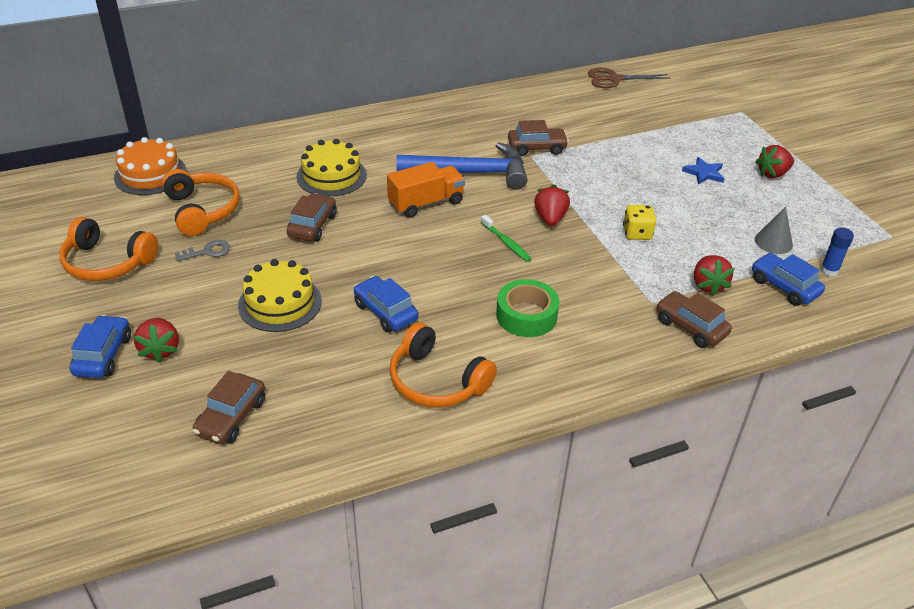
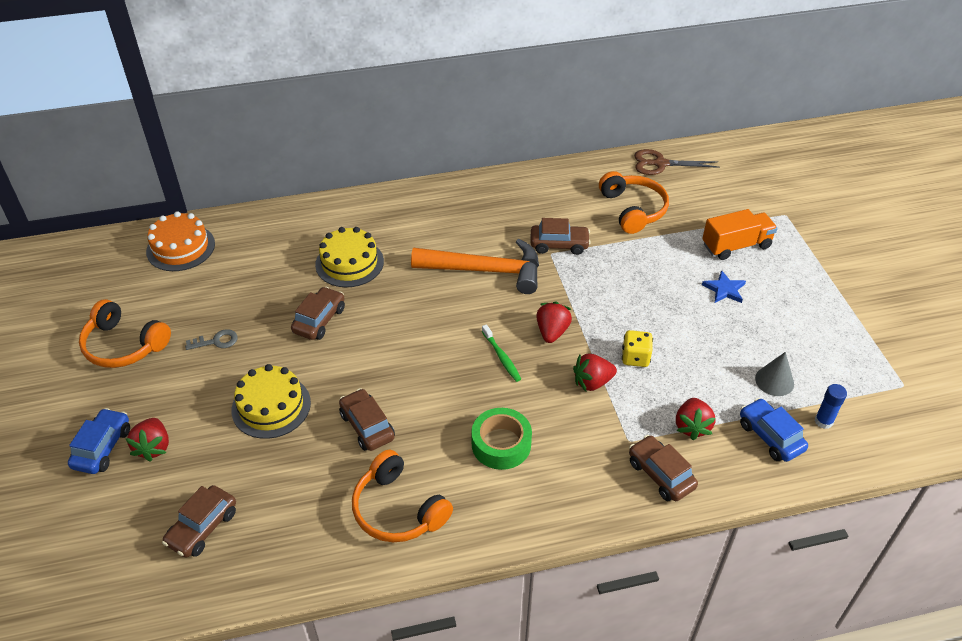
camera: 10 degrees right, 5 degrees up
(202, 210) = (220, 293): orange headphones -> orange headphones (633, 209)
(385, 312) = (367, 426): blue car -> brown car
(426, 203) = (433, 303): orange truck -> orange truck (736, 246)
(470, 173) = (485, 270): blue hammer -> orange hammer
(772, 174) = (797, 296): red strawberry -> red strawberry (592, 382)

